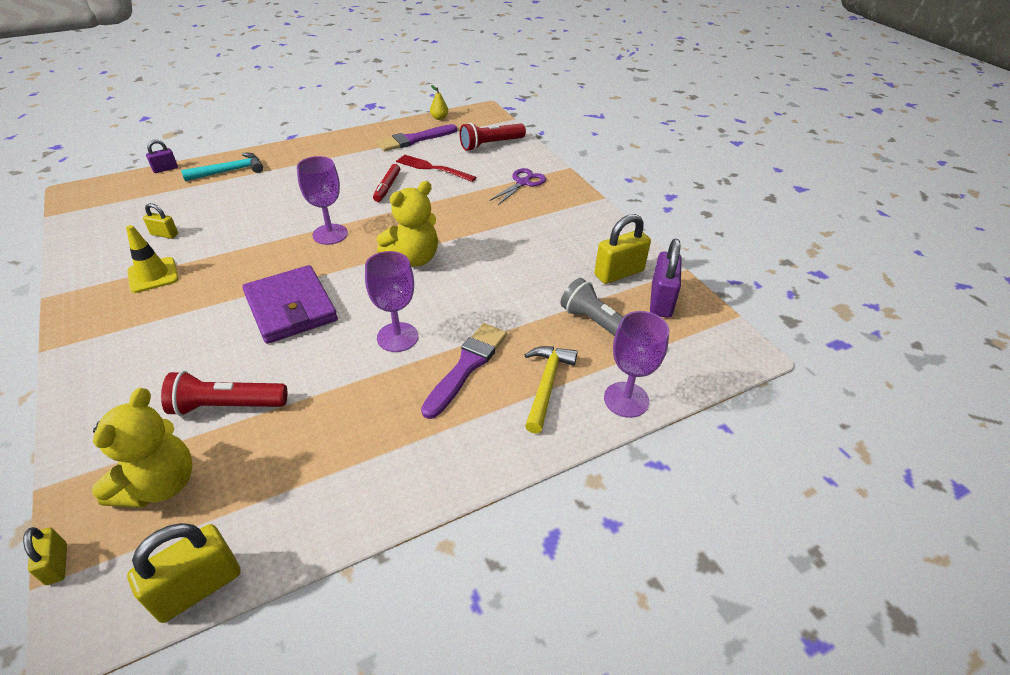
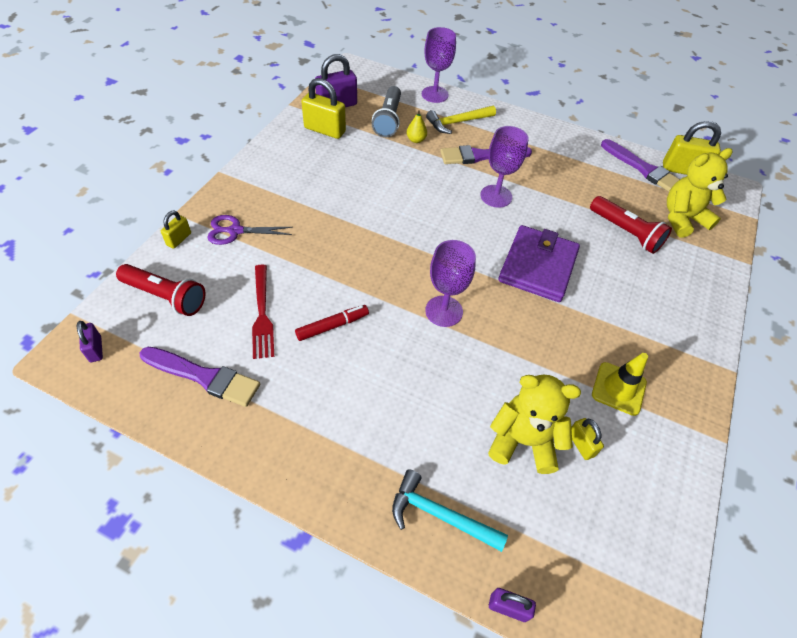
camera: 130 degrees left, 10 degrees up
(57, 564) = (743, 220): yellow padlock -> yellow padlock (179, 239)
(263, 528) = (643, 169): none -> purple brush
(413, 258) = (417, 237): yellow teddy bear -> yellow teddy bear (523, 441)
(439, 118) = (117, 393): yellow pear -> yellow pear (416, 140)
(477, 119) = (95, 349): none -> purple padlock

